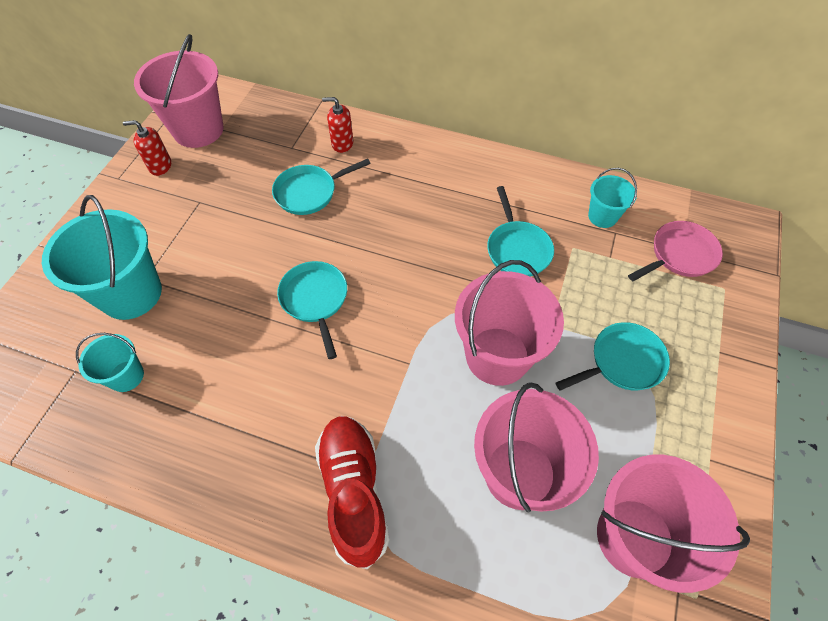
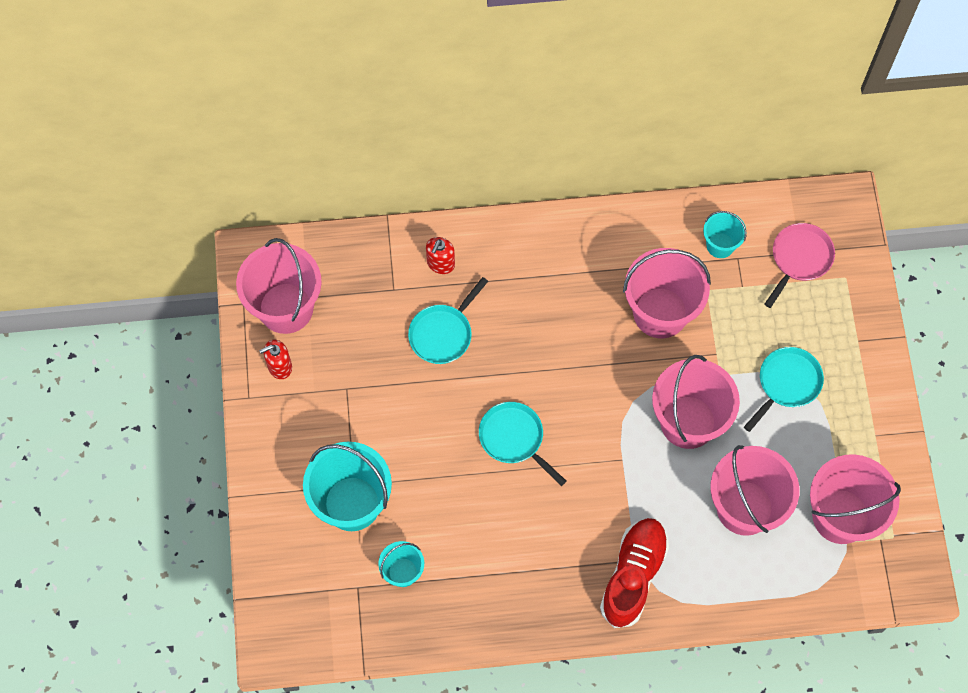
camera: 25 degrees left, 10 degrees up
(342, 143) = (440, 263): red soap dispenser -> red soap dispenser turned 45 degrees counterclockwise
(354, 492) = (633, 575): red shoe -> red shoe turned 60 degrees clockwise
(517, 249) = (660, 313): turquoise pan -> pink bucket

